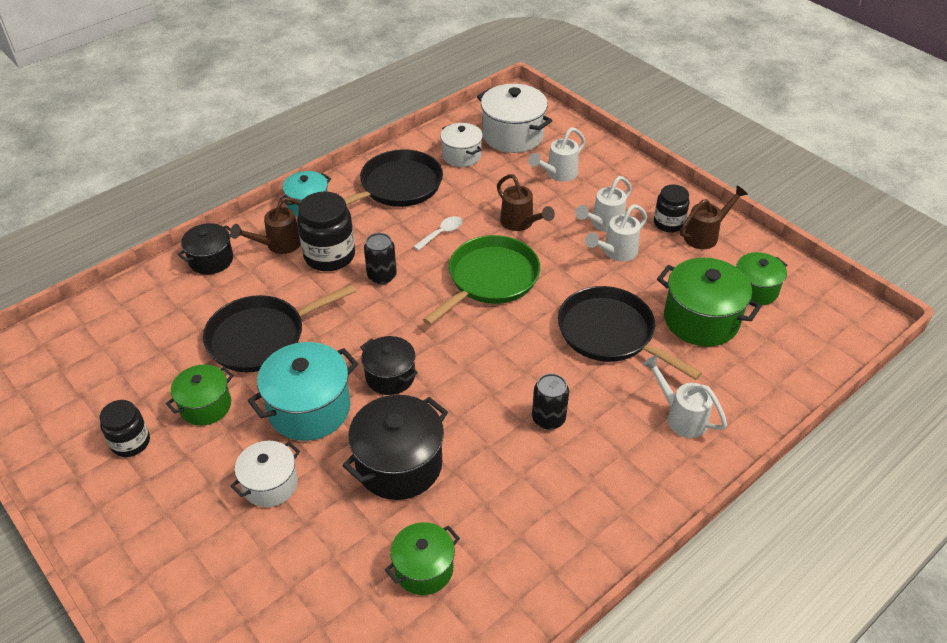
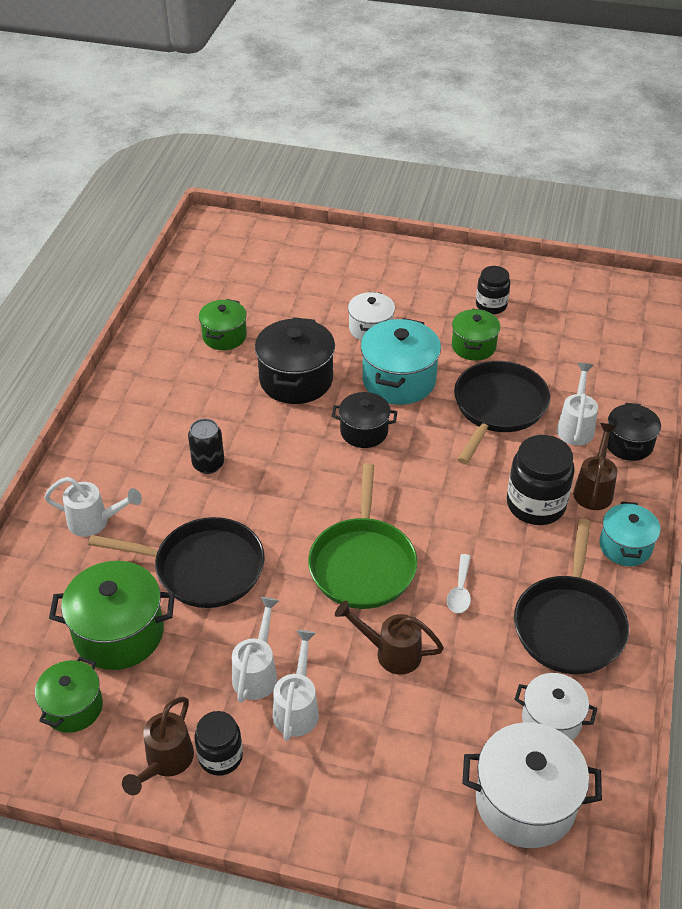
camera: 145 degrees right, 0 degrees up
(382, 276) = (465, 511): black can -> none
(557, 174) = (410, 761): white watering can -> white watering can (576, 426)

